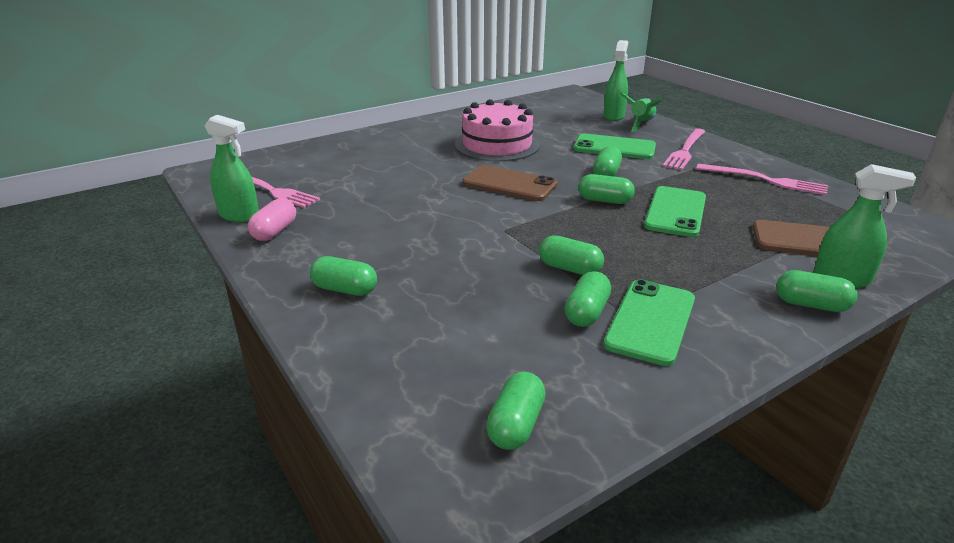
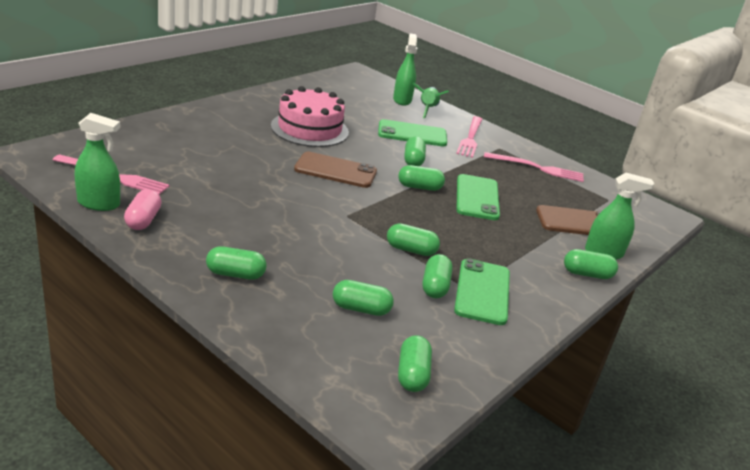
camera: 20 degrees left, 0 degrees up
(478, 335) = (361, 309): none -> green capsule

